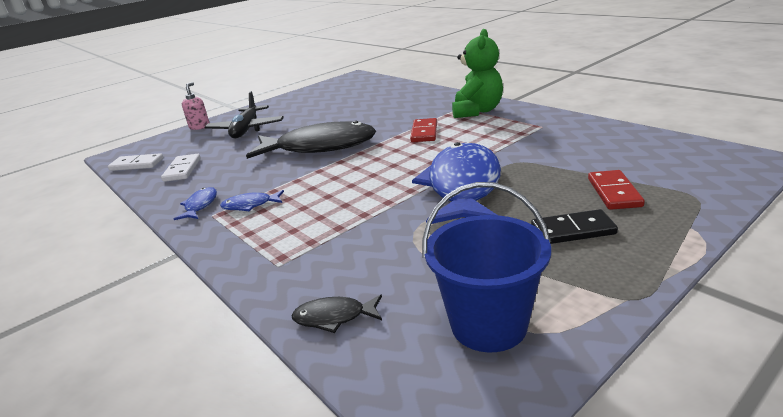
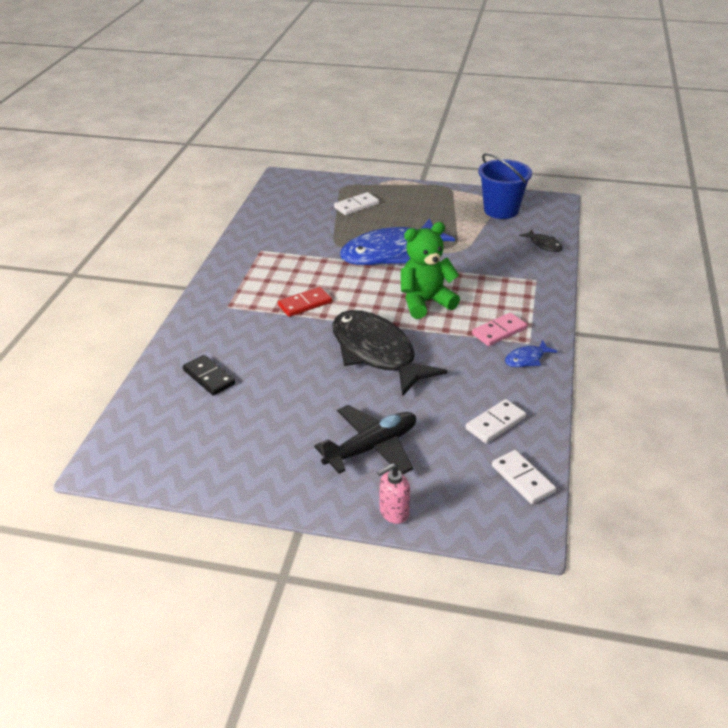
camera: 130 degrees left, 10 degrees up
(250, 205) = (499, 331): blue fish -> pink domino
(477, 111) = (235, 293): green teddy bear -> green teddy bear (425, 302)
(572, 230) = (409, 208): black domino -> black domino (209, 377)
(614, 192) = (356, 206): red domino -> white domino

